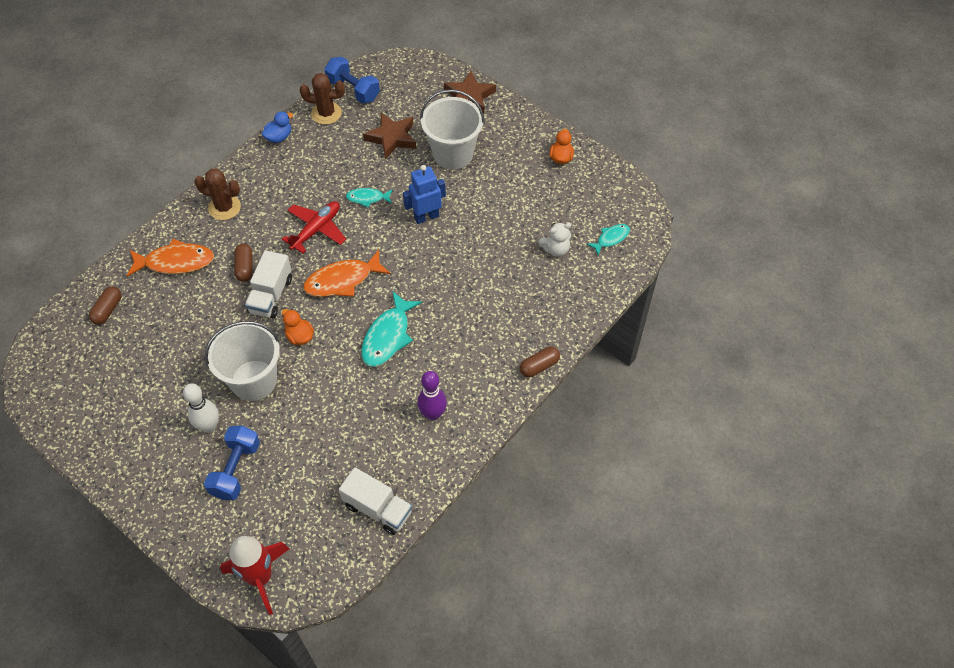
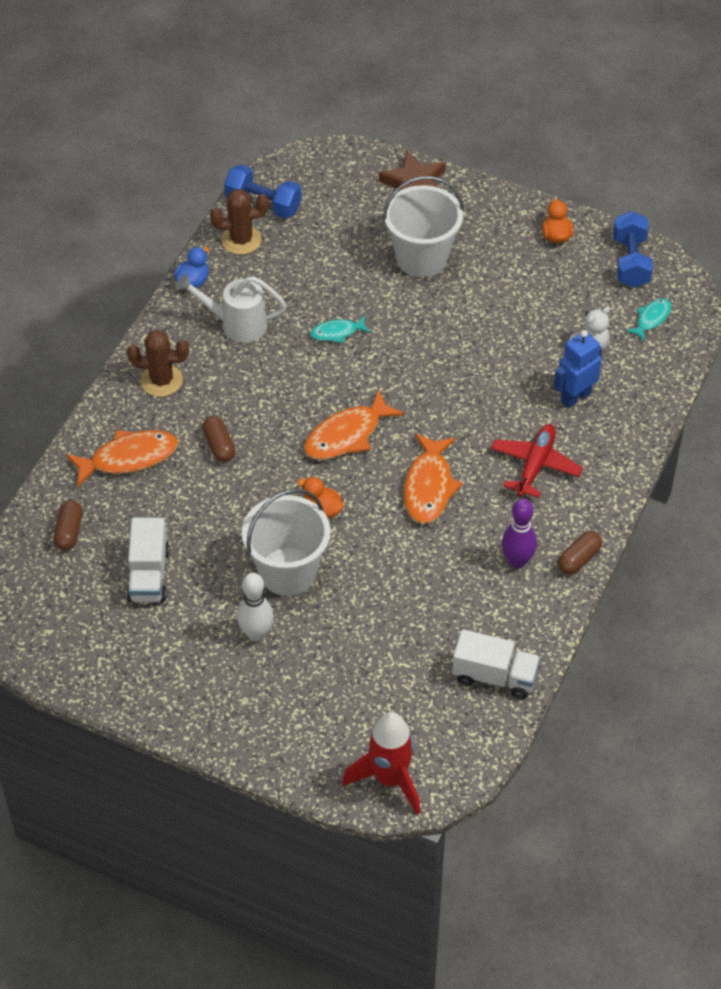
camera: 15 degrees left, 5 degrees down
(236, 469) = (310, 673): blue dumbbell -> blue dumbbell (630, 262)
(271, 295) = (266, 471): white truck -> white truck (149, 575)
(296, 176) = (236, 324): none -> white watering can
(316, 229) = (289, 383): red plane -> red plane (535, 465)
(388, 336) = (429, 487): turquoise fish -> orange fish
(392, 138) = (337, 254): brown star -> none
(426, 217) = (419, 339): blue robot -> blue robot (575, 397)
(539, 366) = (621, 481): brown capsule -> brown capsule (579, 559)

